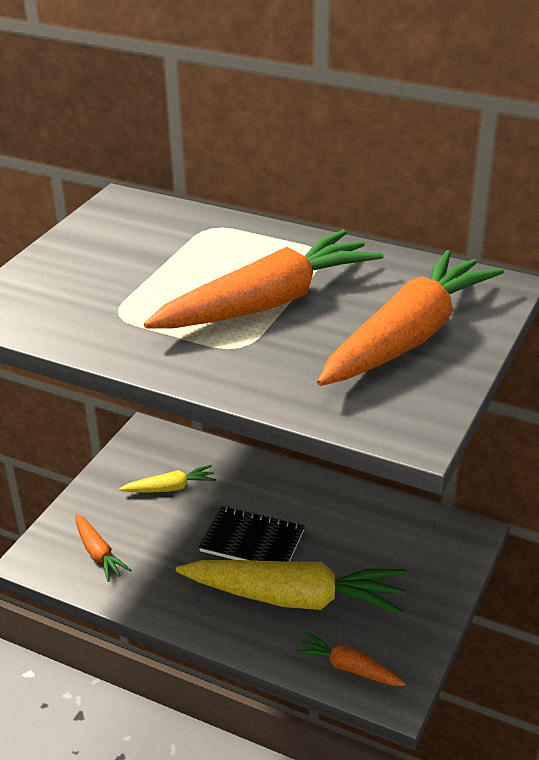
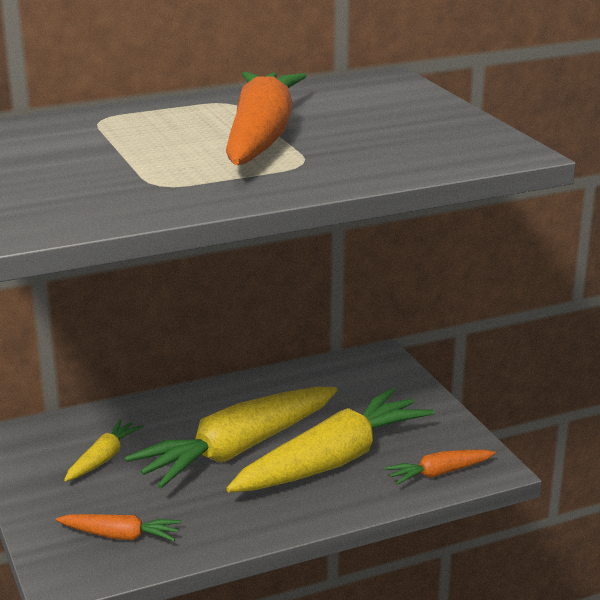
camera: 50 degrees left, 10 degrees down
(252, 541) = (237, 449): black notebook -> yellow carrot
(408, 337) = (398, 117): orange carrot -> none

